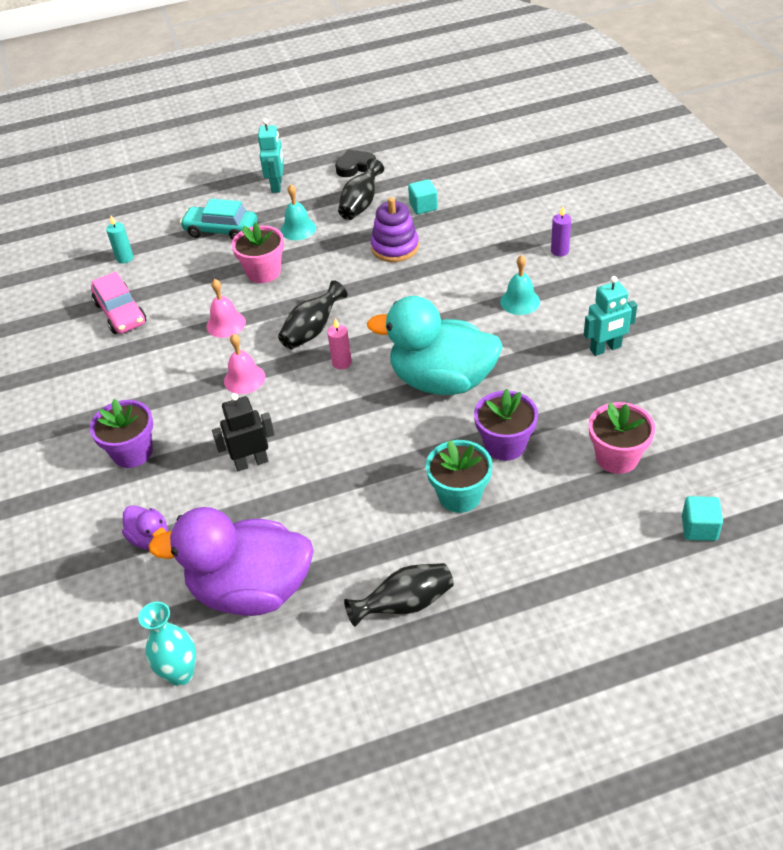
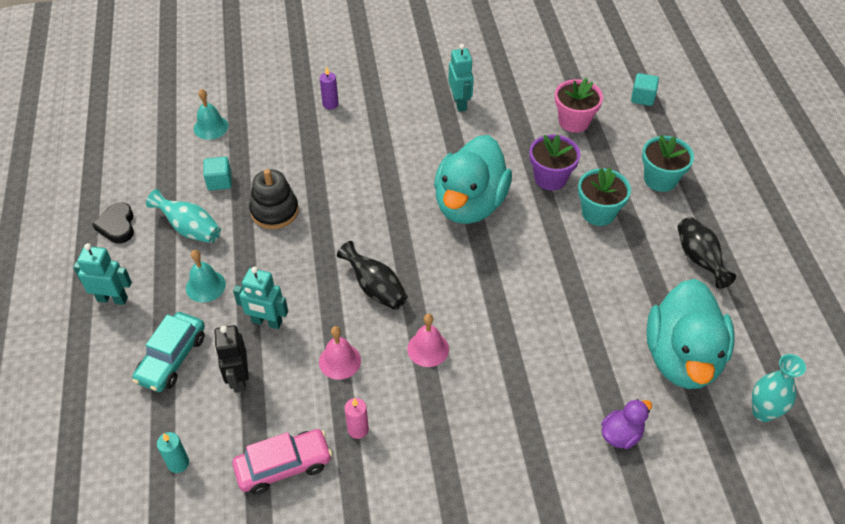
camera: 85 degrees left, 5 degrees up
(132, 452) = (509, 451): purple flower pot -> none
(251, 462) = (540, 349): black robot -> black robot (239, 379)
(251, 590) = (682, 358): purple duck -> turquoise duck
(263, 272) = (267, 322): pink flower pot -> turquoise robot
(341, 363) = (427, 270): pink candle -> pink candle (358, 429)
(361, 204) = (190, 229): black vase -> turquoise vase
(395, 247) = (274, 211): purple stacking toy -> black stacking toy
(520, 301) = (386, 140): turquoise bell -> turquoise bell (211, 127)
(538, 556) = (660, 179): none -> turquoise flower pot

